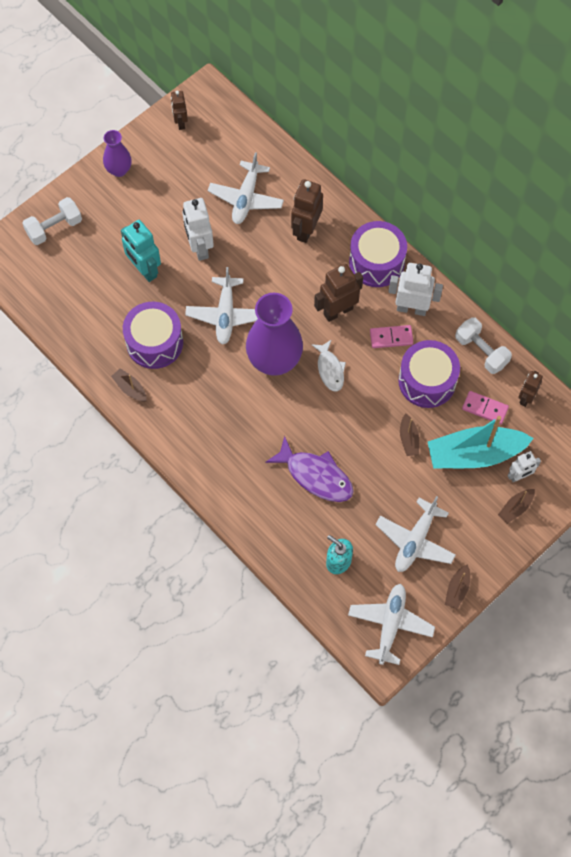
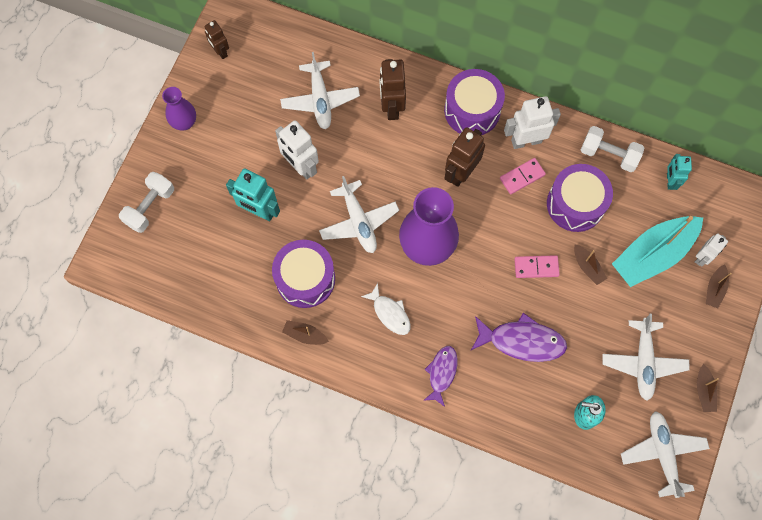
camera: 25 degrees left, 5 degrees up
(231, 471) = (441, 373): none -> purple fish
(330, 369) = (482, 232): white fish -> white fish (390, 313)
(485, 408) = (639, 207): pink domino -> pink domino (536, 267)
(525, 398) = (670, 181): brown robot -> turquoise robot

